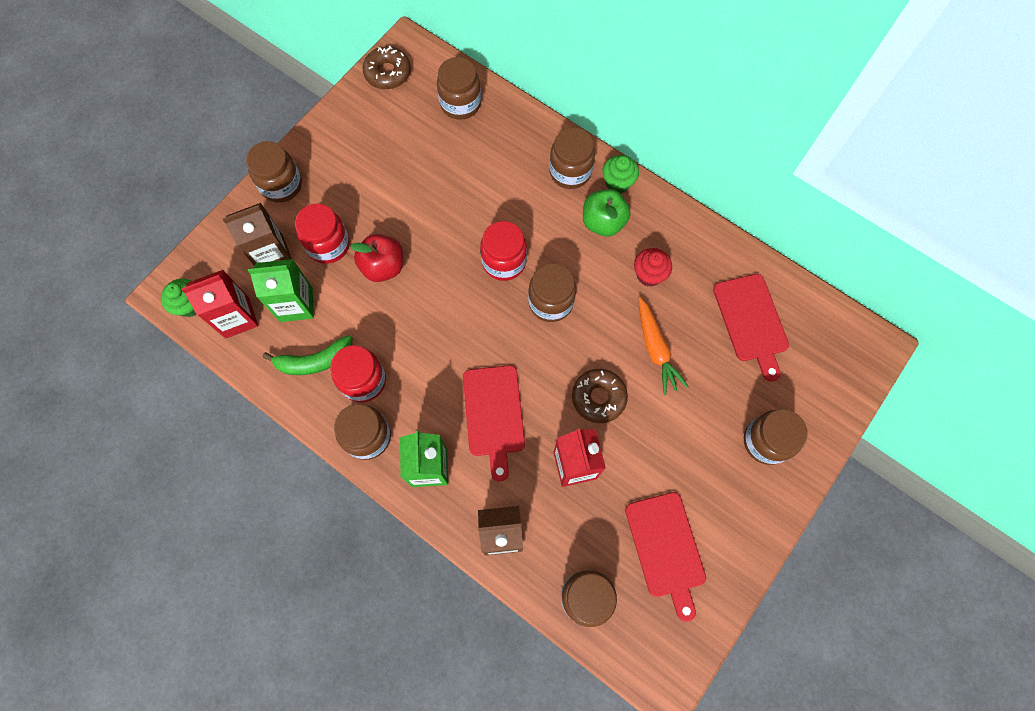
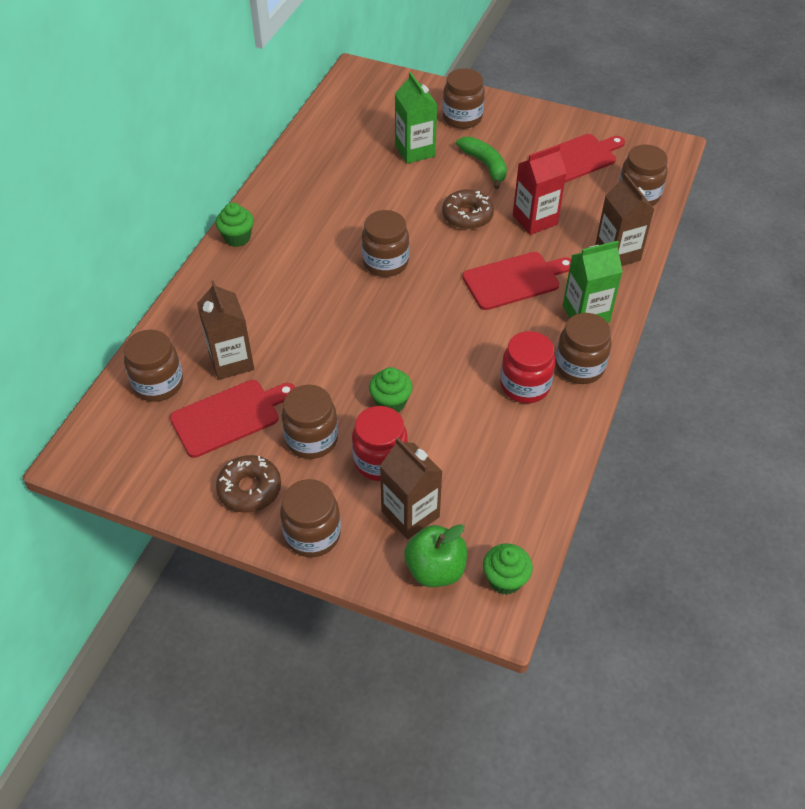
camera: 105 degrees left, 20 degrees down
(237, 317) = (502, 523): red carton -> none
(296, 304) = (464, 470): green carton -> green carton (415, 151)
(314, 361) = (522, 433): green banana -> green banana (485, 165)
(383, 266) = (390, 402): red apple -> green cupcake
(387, 73) = (121, 467): brown donut -> brown donut (250, 489)
(467, 157) = (231, 361): none -> brown carton
(504, 262) = (353, 305): red jar -> none
(570, 172) = (232, 274): brown jar -> brown jar (312, 439)
(603, 222) = (286, 241): green apple -> green apple (435, 569)
(649, 275) = (334, 202): red cupcake -> none
(655, 349) = (407, 188): orange carrot -> none
(751, 321) = (358, 136): red cutting board -> red cutting board (229, 417)

